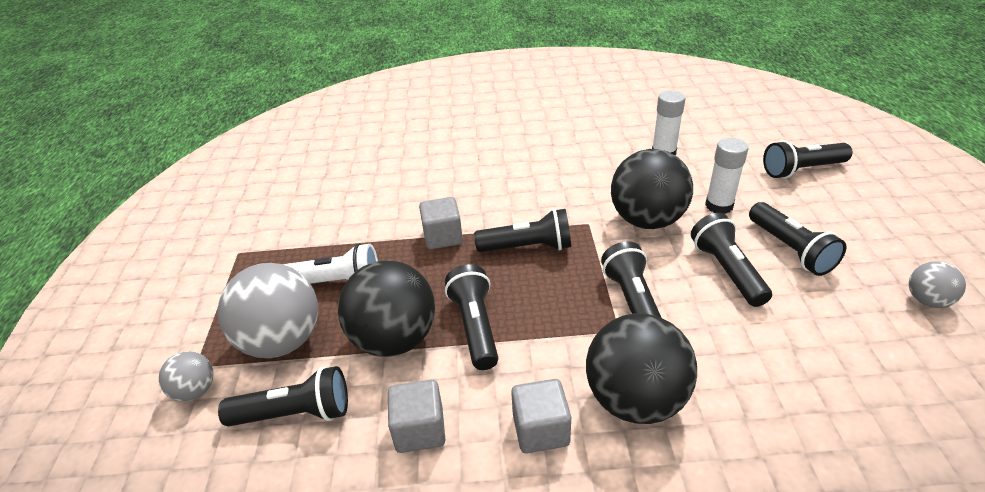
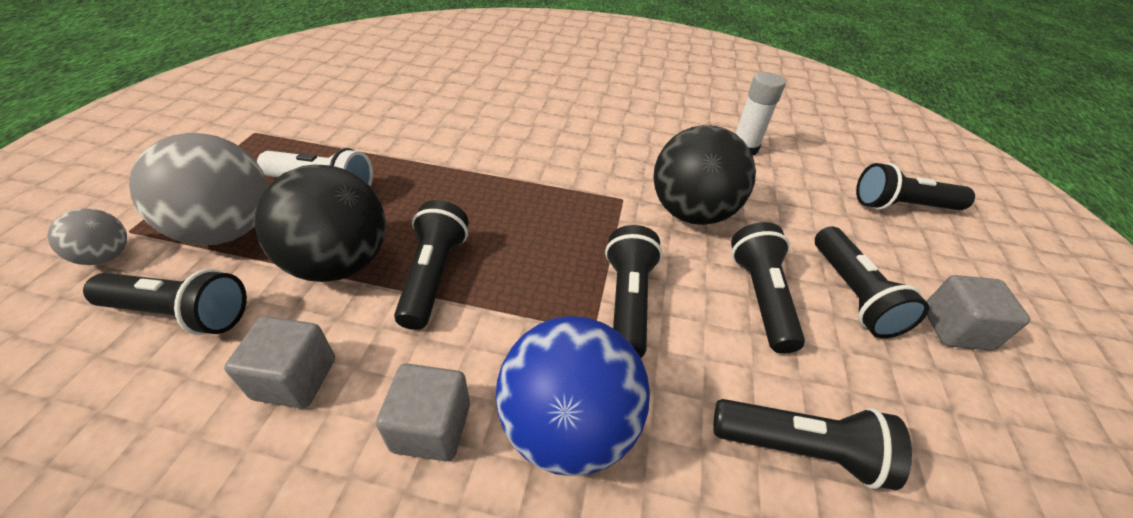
camera: 10 degrees right, 5 degrees up
(443, 237) = (460, 170): grey cube -> grey cube (955, 328)
(528, 247) = (542, 205): black flashlight -> black flashlight (800, 449)
(635, 399) = (568, 426): black ball -> blue ball
(719, 205) = (783, 219): white glue stick -> none
(927, 300) = (1020, 415): grey ball -> none

